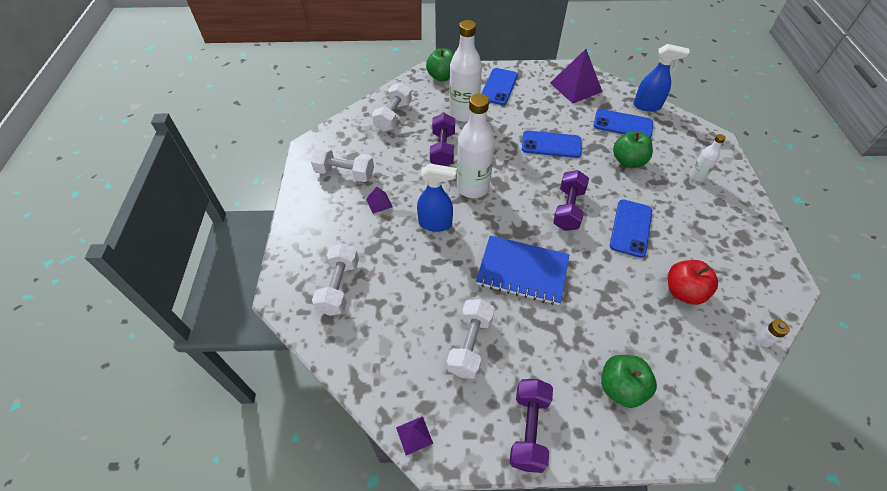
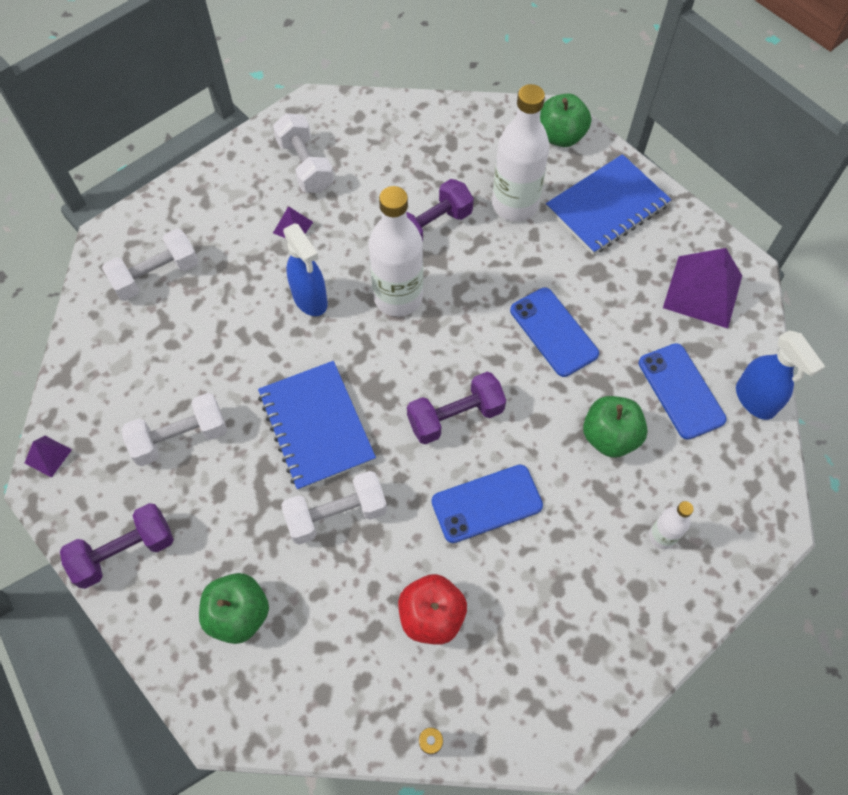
camera: 50 degrees right, 10 degrees up
(393, 116) = (437, 141): white dumbbell -> white dumbbell (336, 514)
(499, 87) = (607, 207): blue phone -> blue notebook

